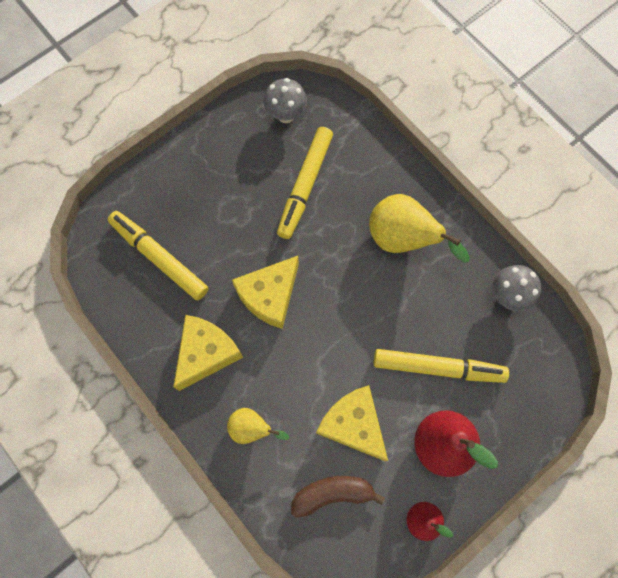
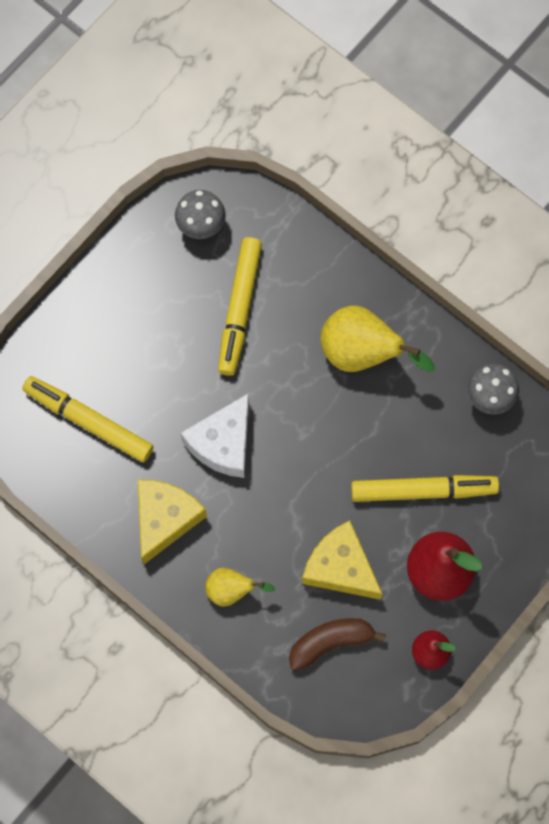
camera: 10 degrees left, 0 degrees up
(269, 295) = (223, 443): yellow cheese -> white cheese

